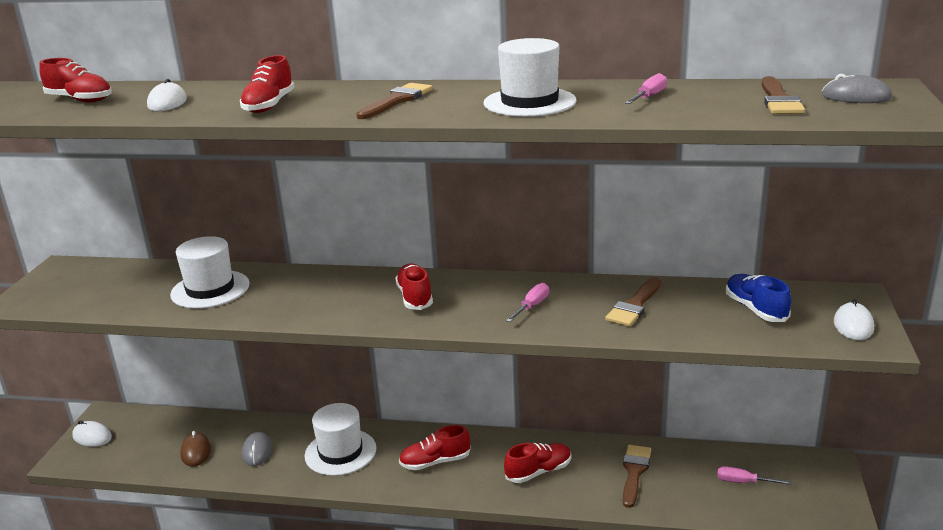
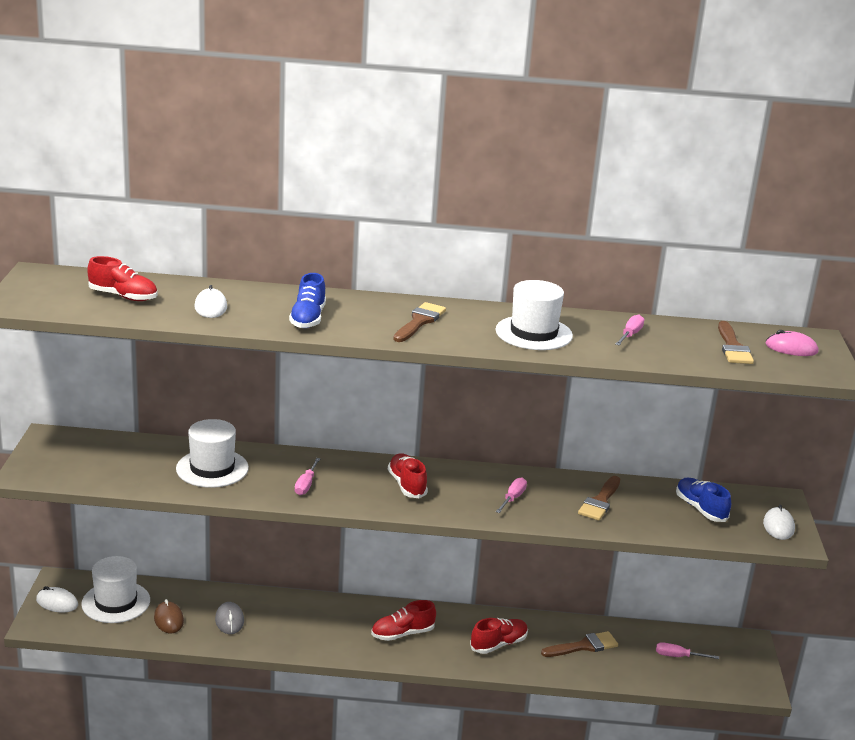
camera: 10 degrees left, 0 degrees up
(269, 105) = (308, 318): red shoe -> blue shoe
(303, 301) = (306, 485): none -> pink screwdriver
(340, 452) = (311, 623): white hat -> white hat (116, 602)
(634, 472) = (583, 646): brown brush -> brown brush turned 60 degrees clockwise
(856, 97) = (791, 348): grey mouse -> pink mouse

